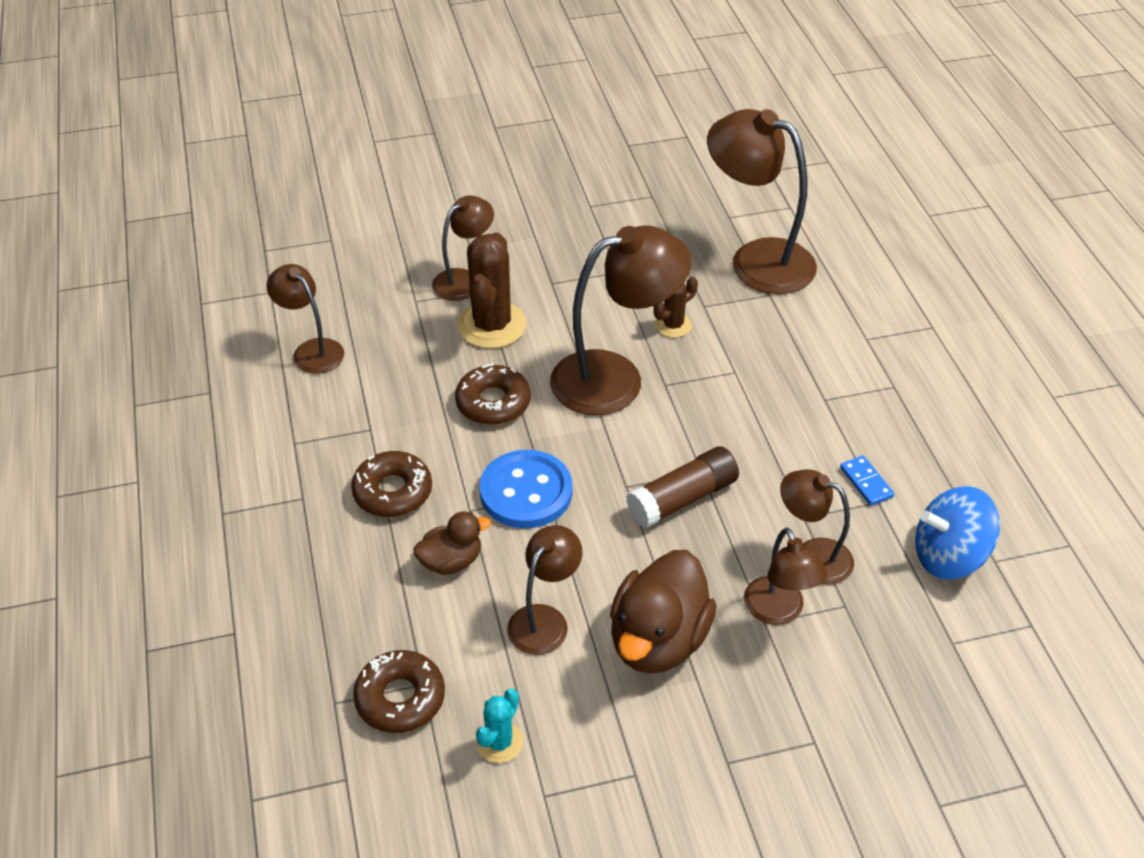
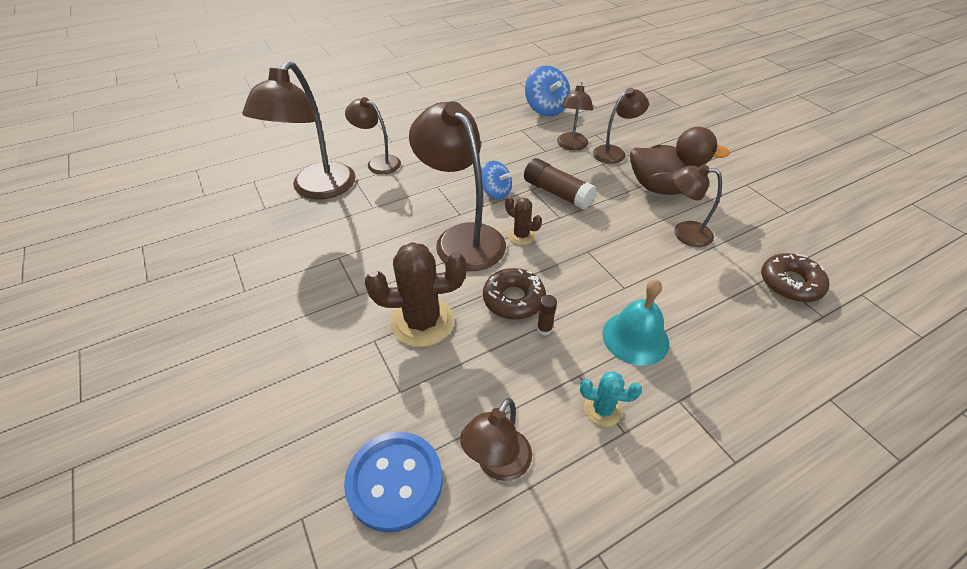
camera: 105 degrees left, 0 degrees up
(393, 492) = (635, 337): brown donut -> turquoise bell
(440, 417) = (544, 329): none -> brown glue stick
(451, 561) = (673, 286): brown duck -> none
(464, 280) = (362, 358): brown lamp -> brown lamp (378, 162)
(499, 742) = (776, 234): turquoise cactus -> turquoise cactus (602, 409)
(526, 492) = (591, 262): blue button -> blue button (395, 481)
(673, 325) = (398, 218): brown cactus -> brown cactus (521, 235)
(703, 429) = (495, 192): none -> blue spinning top
(866, 482) = (509, 133): blue domino -> none

